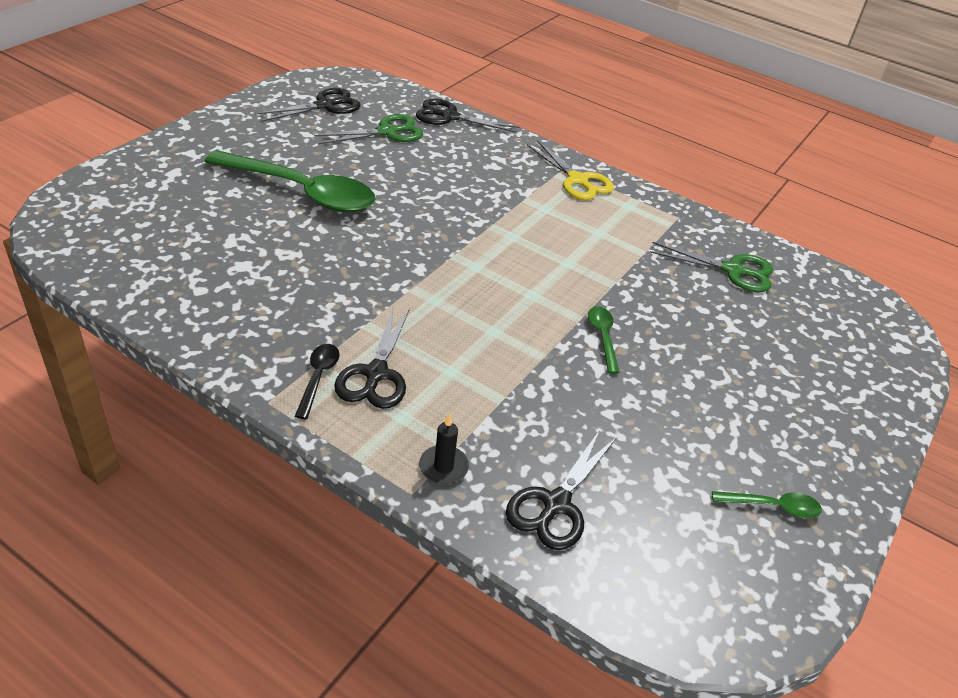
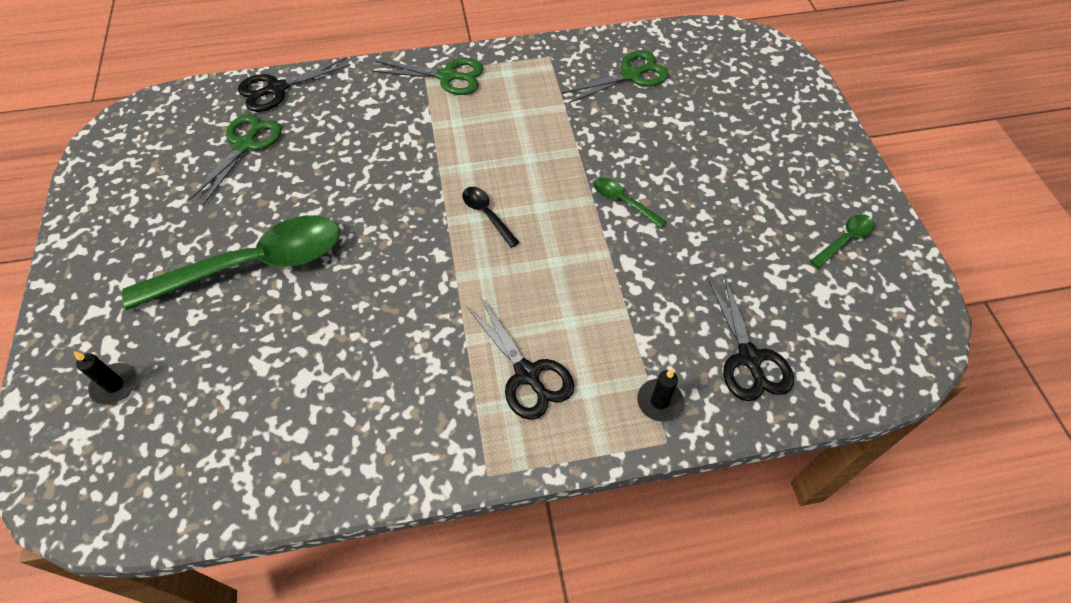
camera: 40 degrees left, 15 degrees up
(149, 192) = (114, 385): none -> black candle
(318, 378) = (494, 419): black spoon -> black spoon (487, 215)
(325, 105) = (154, 159): black scissors -> none
(578, 180) = (448, 76): yellow scissors -> green scissors

